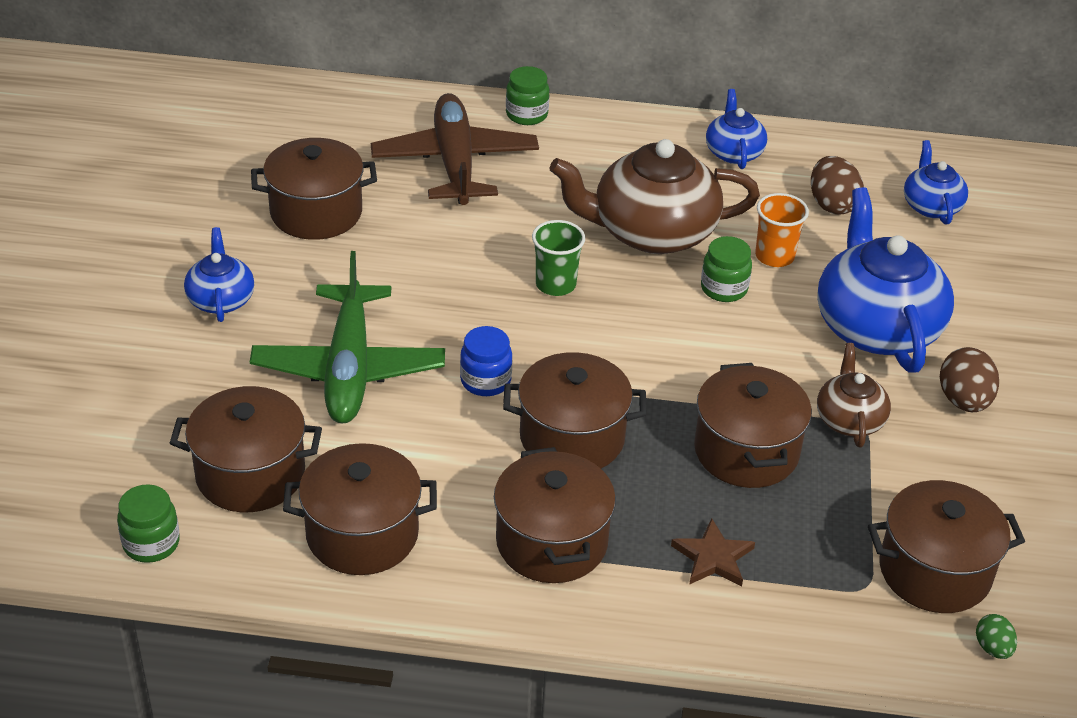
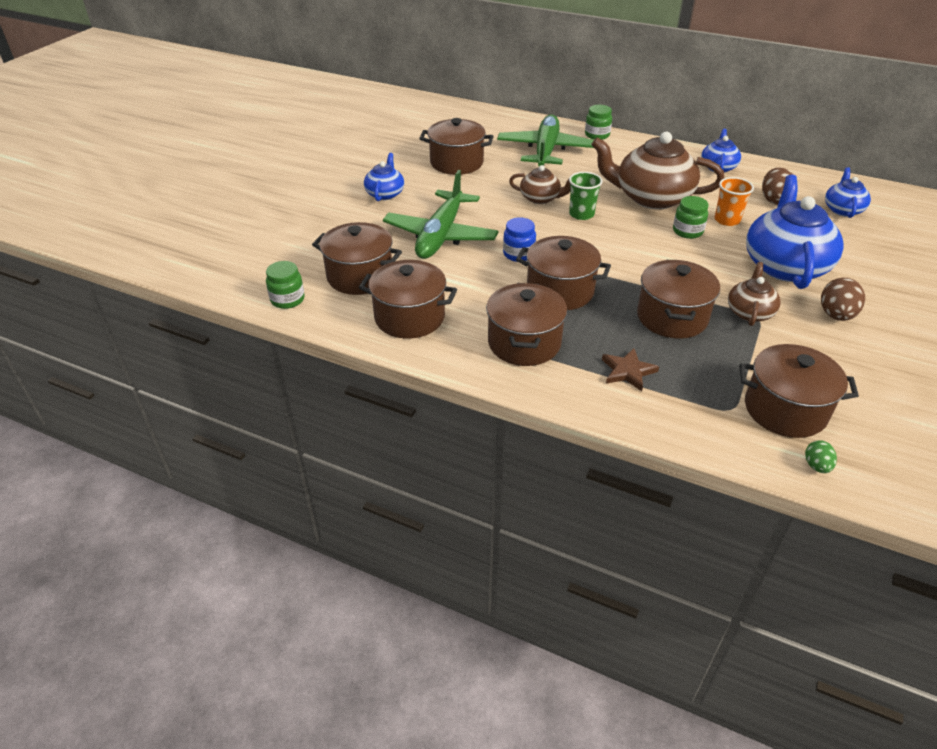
camera: 20 degrees right, 0 degrees up
(454, 162) = (545, 151): brown plane -> green plane
(481, 264) = (540, 198): none -> brown teapot

